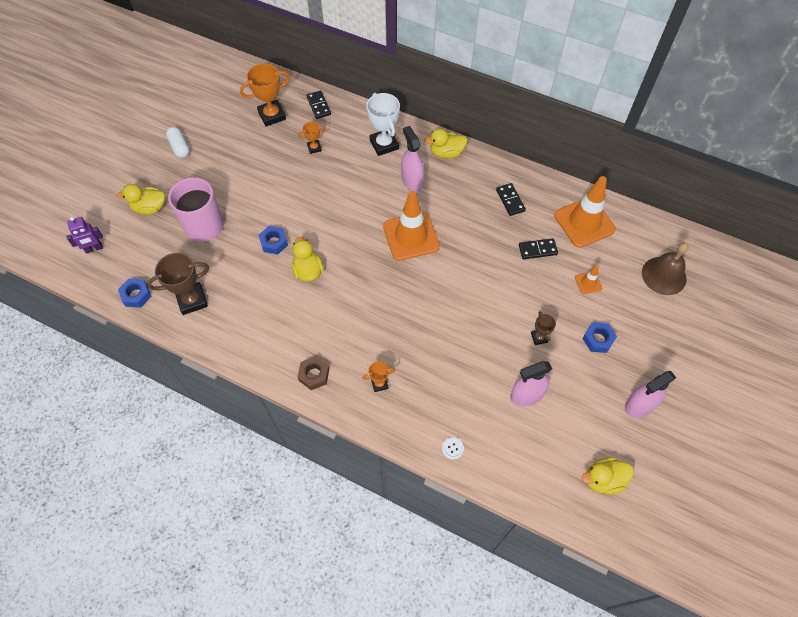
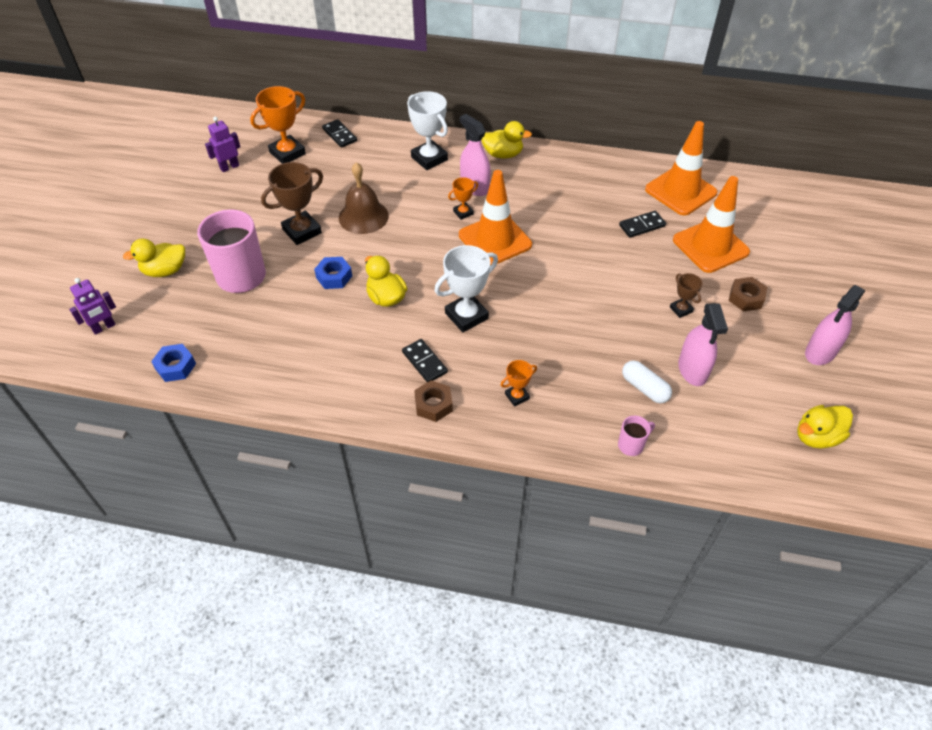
camera: 15 degrees left, 10 degrees down
(179, 147) = (183, 202): white capsule -> white capsule (644, 388)
(192, 300) = (251, 357): brown trophy -> brown trophy (302, 231)
(223, 120) = (229, 167): none -> purple robot
(314, 148) = (349, 175): orange trophy -> orange trophy (463, 212)
(364, 302) = (466, 316): none -> white trophy
(446, 153) = (503, 154): yellow duck -> yellow duck turned 150 degrees counterclockwise
(452, 448) = (631, 445): white button -> pink mug
(510, 200) = (592, 185): black domino -> black domino (424, 362)
(526, 395) = (692, 370): pink spray bottle -> pink spray bottle turned 60 degrees counterclockwise
(588, 283) = (710, 246): orange traffic cone -> orange traffic cone, size x2.22
(598, 339) = (746, 298): blue nut -> brown nut
(664, 275) = (786, 223): brown bell -> brown bell (363, 216)

